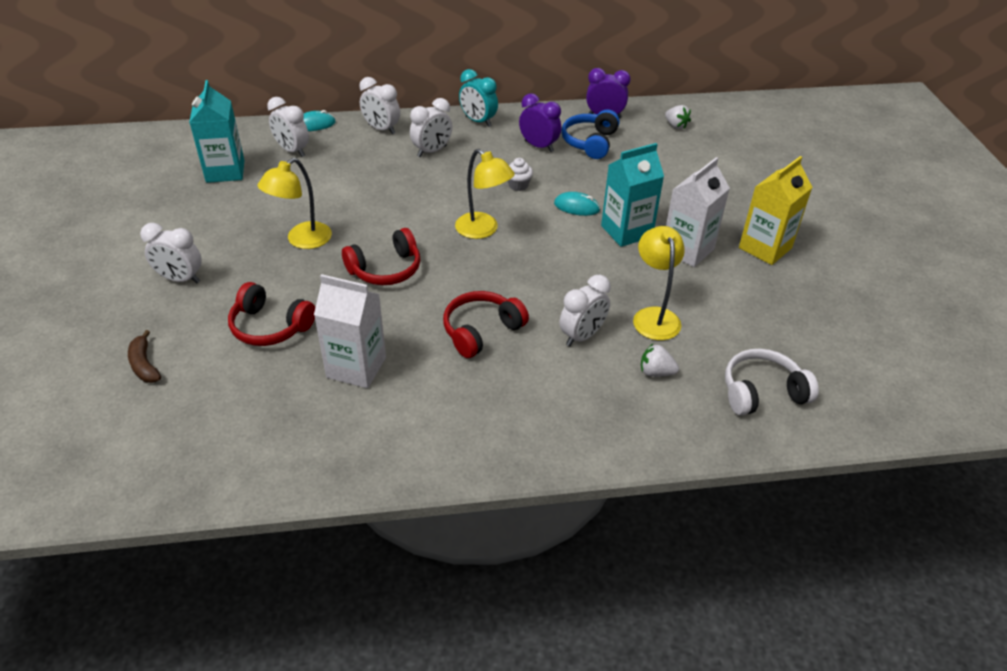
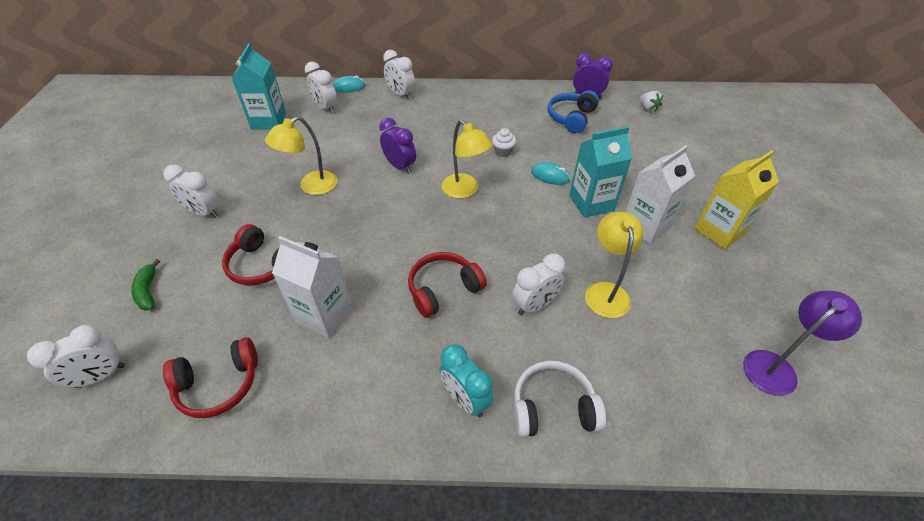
camera: 10 degrees right, 5 degrees up
(144, 365) = (148, 291): brown banana -> green banana
(386, 269) = (374, 220): red headphones -> red headphones (219, 384)
(432, 151) = (437, 116): white clock -> white clock (101, 376)
(478, 121) = (480, 93): turquoise clock -> turquoise clock (465, 399)
(539, 146) = (527, 118): purple clock -> purple clock (400, 166)
(656, 372) = (599, 352): white strawberry -> none
(762, 392) = (704, 388): white headphones -> white headphones (553, 407)
(829, 366) = (776, 366): none -> purple lamp

